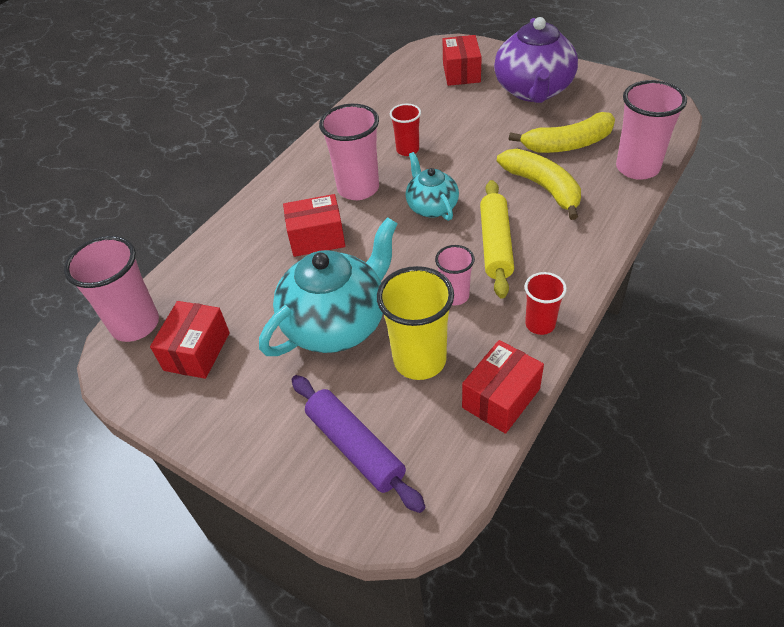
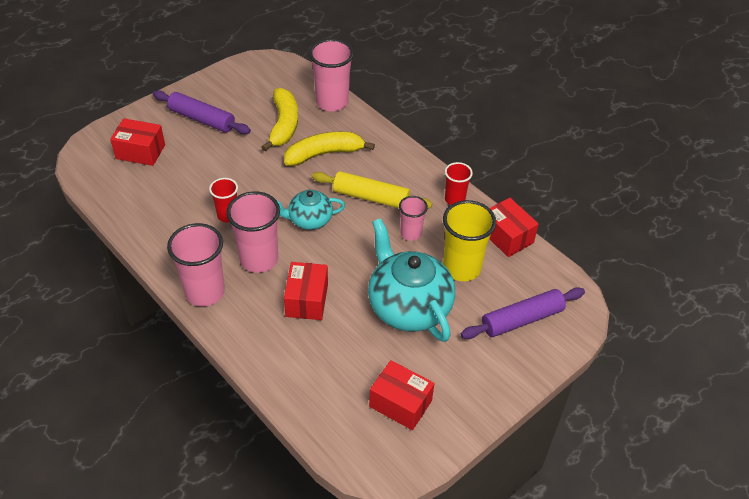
camera: 80 degrees left, 0 degrees up
(135, 324) = (350, 448): pink cup -> pink cup (205, 292)
(533, 90) = (202, 119): purple teapot -> purple rolling pin

